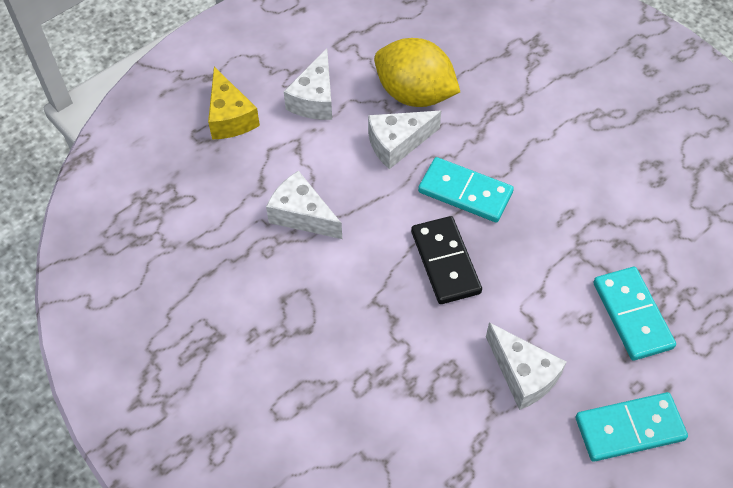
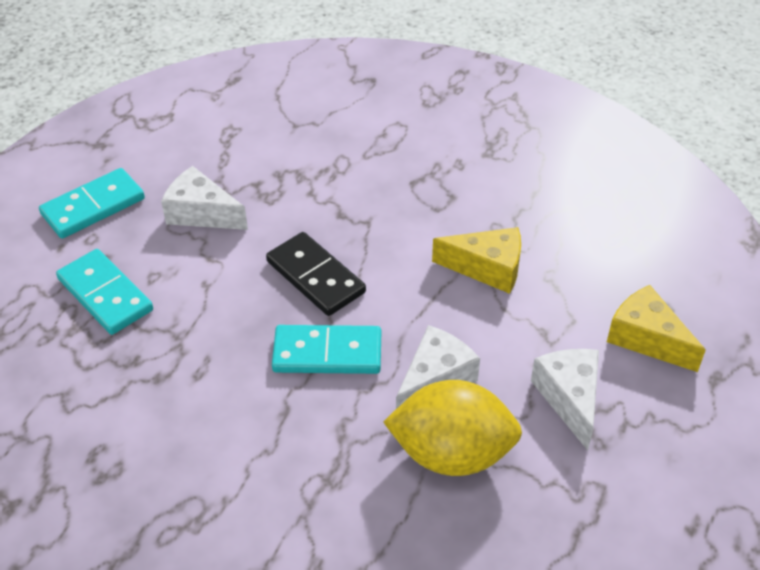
camera: 155 degrees right, 10 degrees down
(302, 215) = (487, 268): white cheese -> yellow cheese

